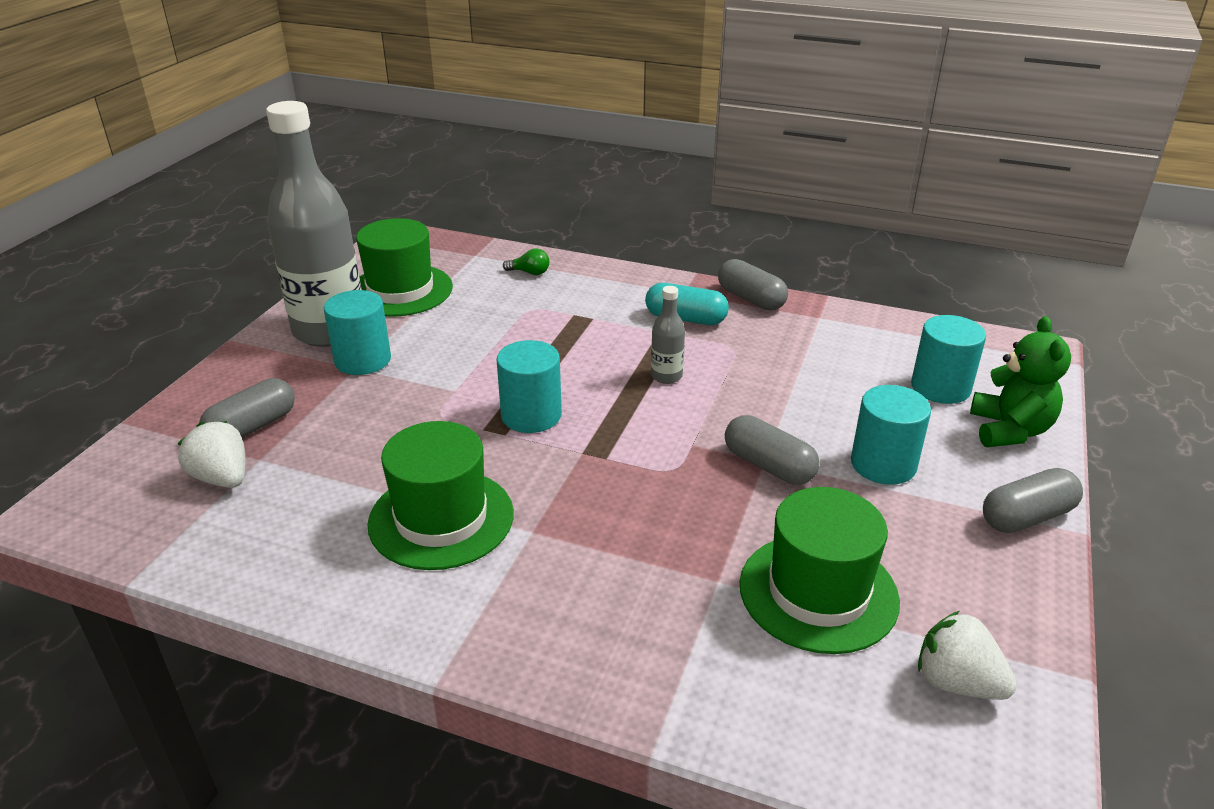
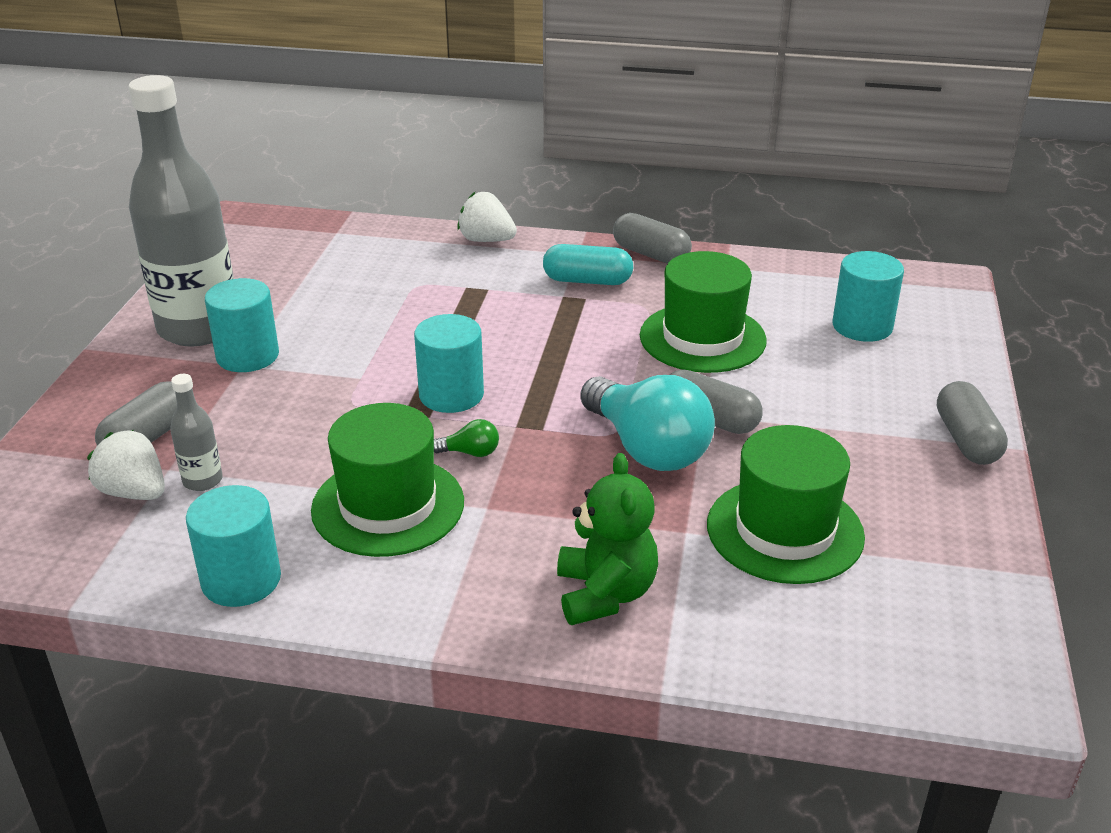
camera: 10 degrees left, 0 degrees up
(400, 290) = (264, 278): green hat -> green hat (702, 338)
(529, 272) = (404, 246): green light bulb -> green light bulb (470, 452)
(666, 376) = (583, 341): grey bottle -> grey bottle (202, 480)
(701, 489) = (647, 448): none -> turquoise light bulb
(883, 464) = (821, 406): turquoise cylinder -> turquoise cylinder (241, 580)
(956, 682) = (929, 593): white strawberry -> white strawberry (486, 240)
(1009, 430) = (936, 361): green teddy bear -> green teddy bear (605, 594)
(1026, 517) = (966, 440): grey capsule -> grey capsule turned 60 degrees counterclockwise

